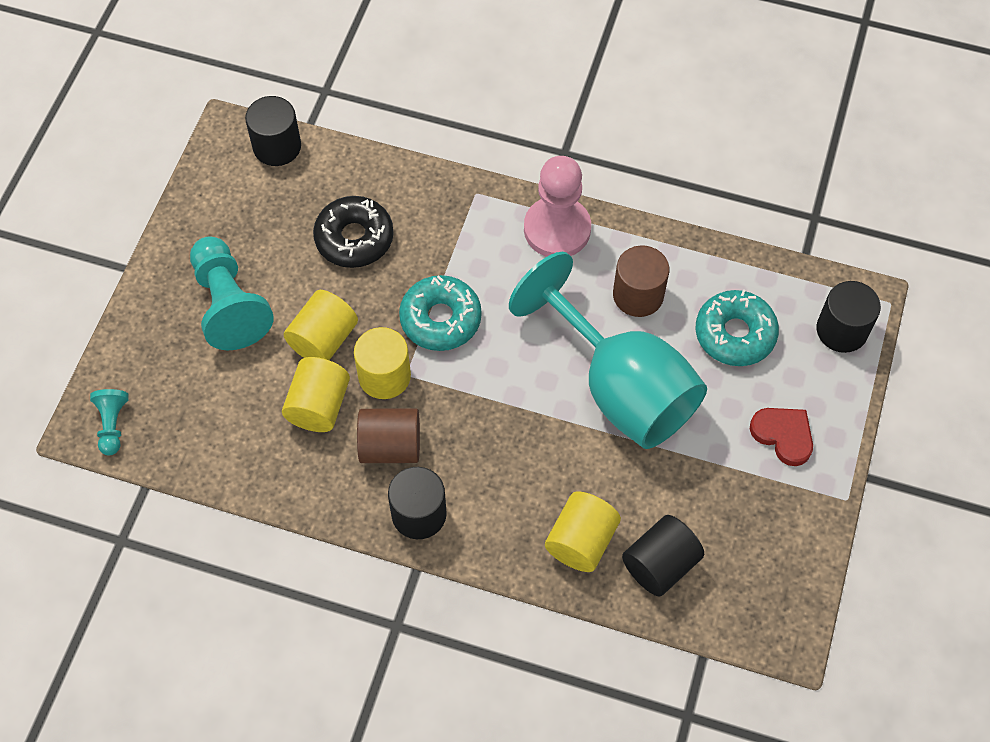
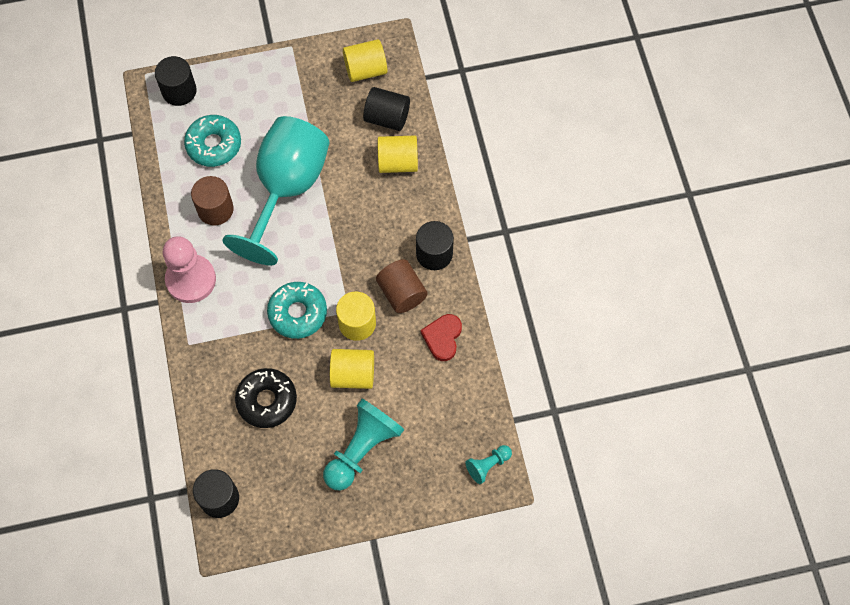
camera: 120 degrees left, 5 degrees up
(318, 406) = (400, 349): yellow cylinder -> yellow cylinder (365, 70)
(783, 435) = (269, 92): red heart -> red heart (442, 338)

